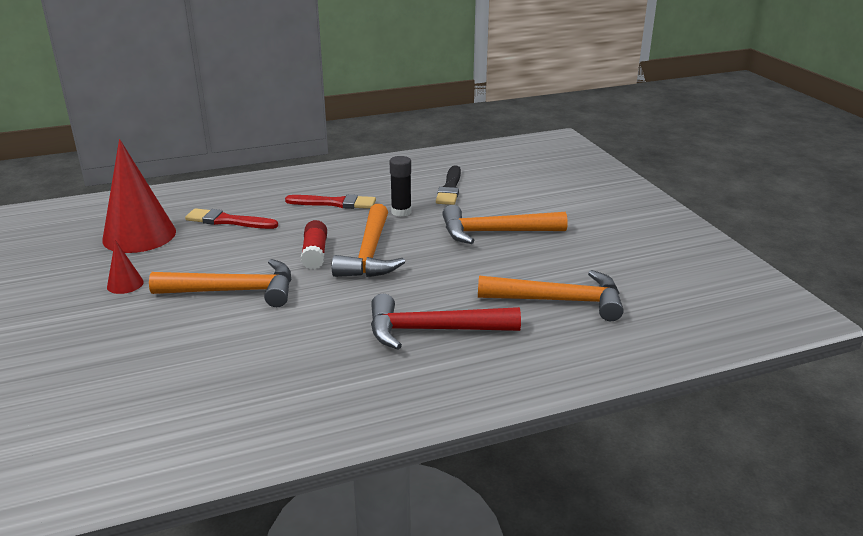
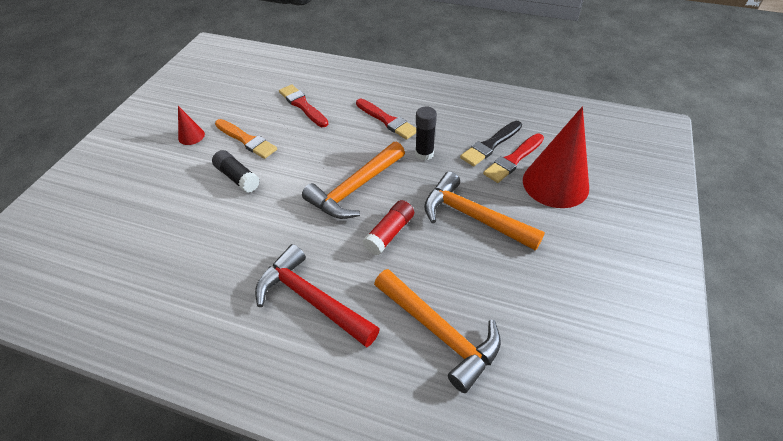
camera: 40 degrees right, 20 degrees up
(139, 235) = (242, 94): red cone -> red cone (555, 183)
(201, 264) = (246, 140): none -> orange brush
(234, 291) = (237, 177): orange hammer -> black glue stick
(315, 253) = (320, 167): red glue stick -> red glue stick (389, 233)
(480, 190) = (513, 160): none -> red brush

